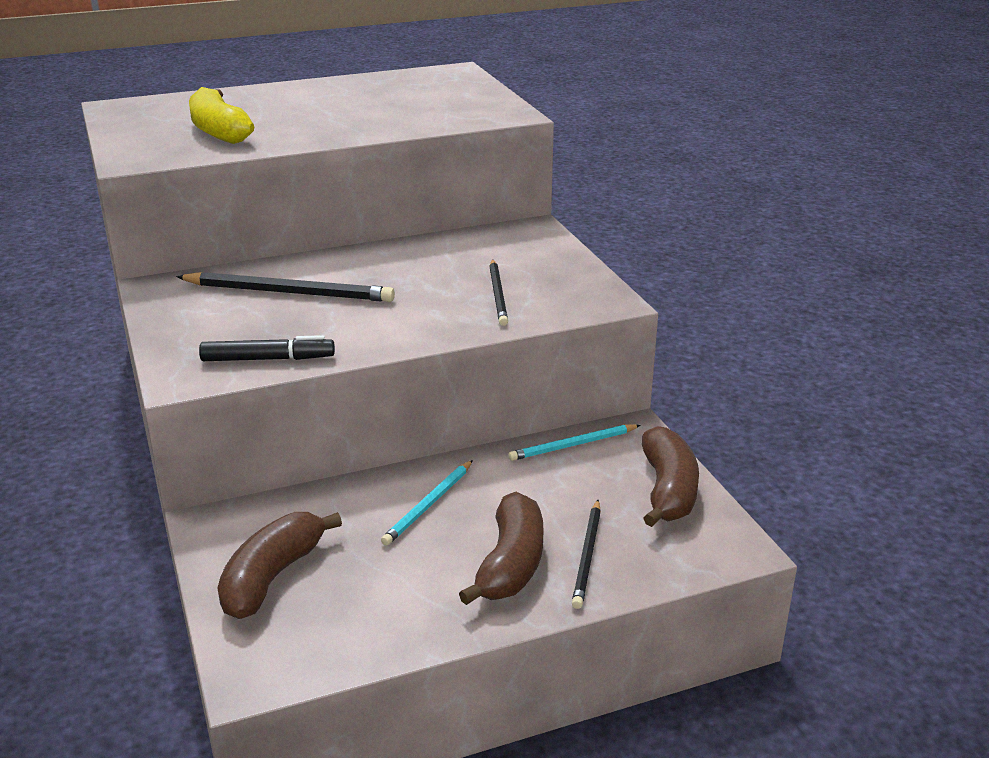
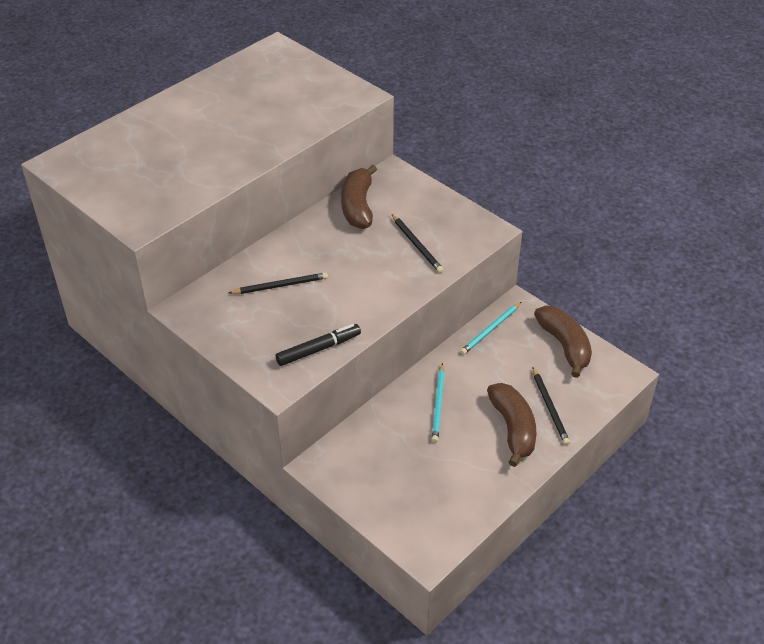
camera: 25 degrees left, 15 degrees up
(219, 131) = (169, 172): yellow banana -> none
(272, 577) = (387, 488): brown banana -> brown banana (358, 206)
(289, 292) = (280, 285): black pencil -> black pencil, size x0.62

